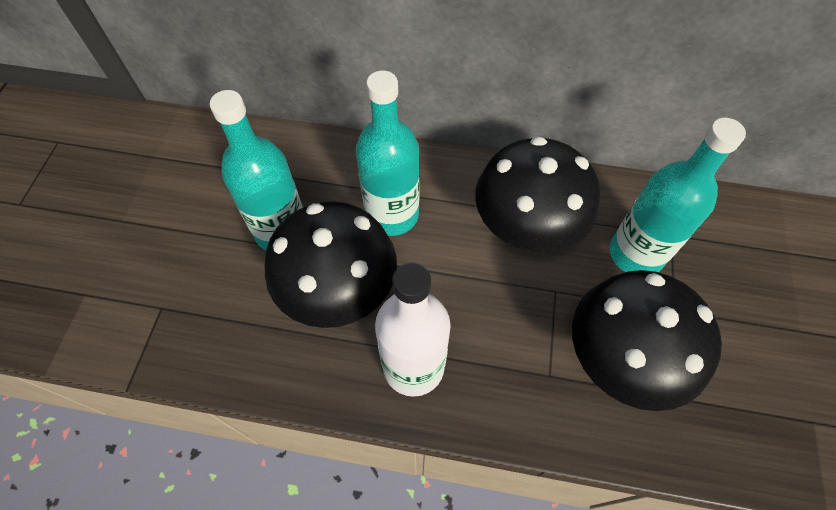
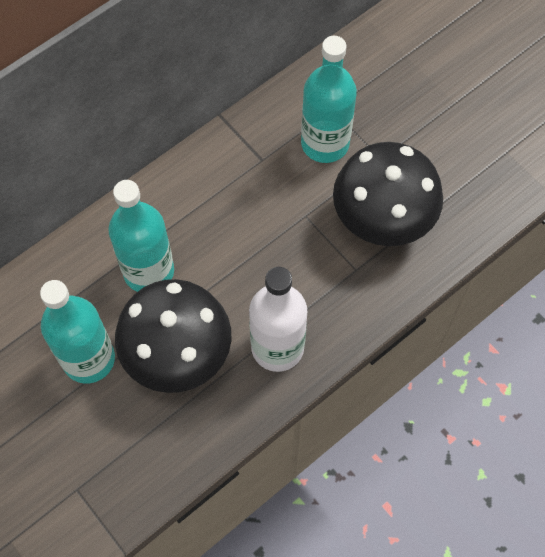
camera: 50 degrees left, 5 degrees up
(526, 228) = (243, 192): black mushroom -> none

